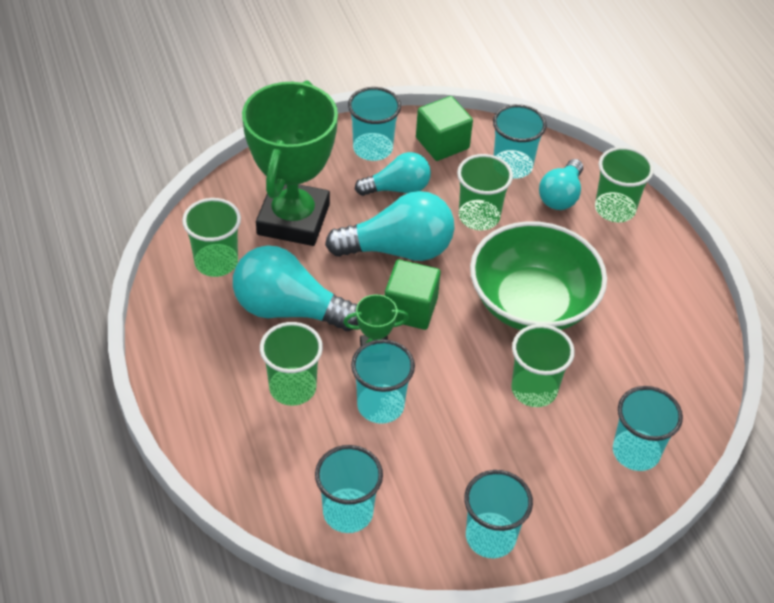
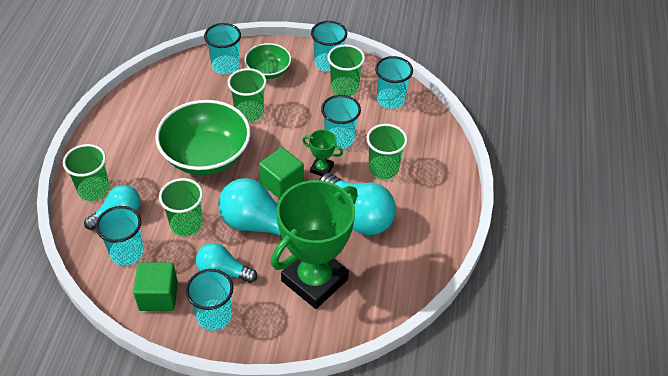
camera: 150 degrees left, 0 degrees up
(216, 262) = (388, 270): green cup -> green cup (344, 88)
(567, 474) = (268, 71): none -> green bowl

